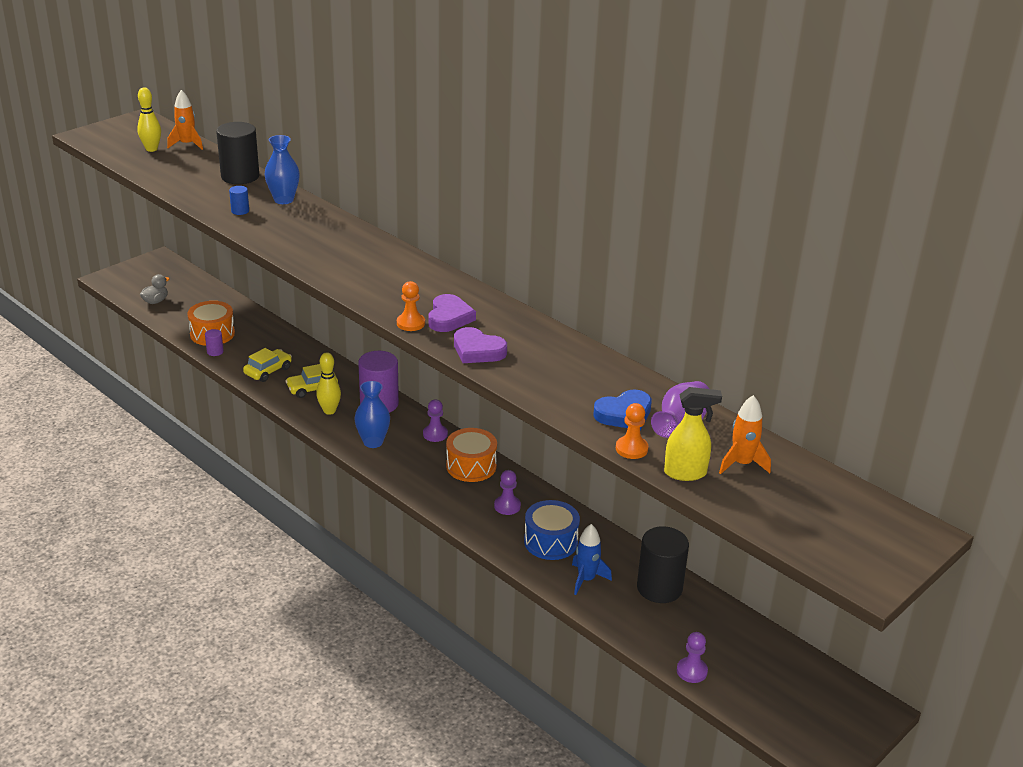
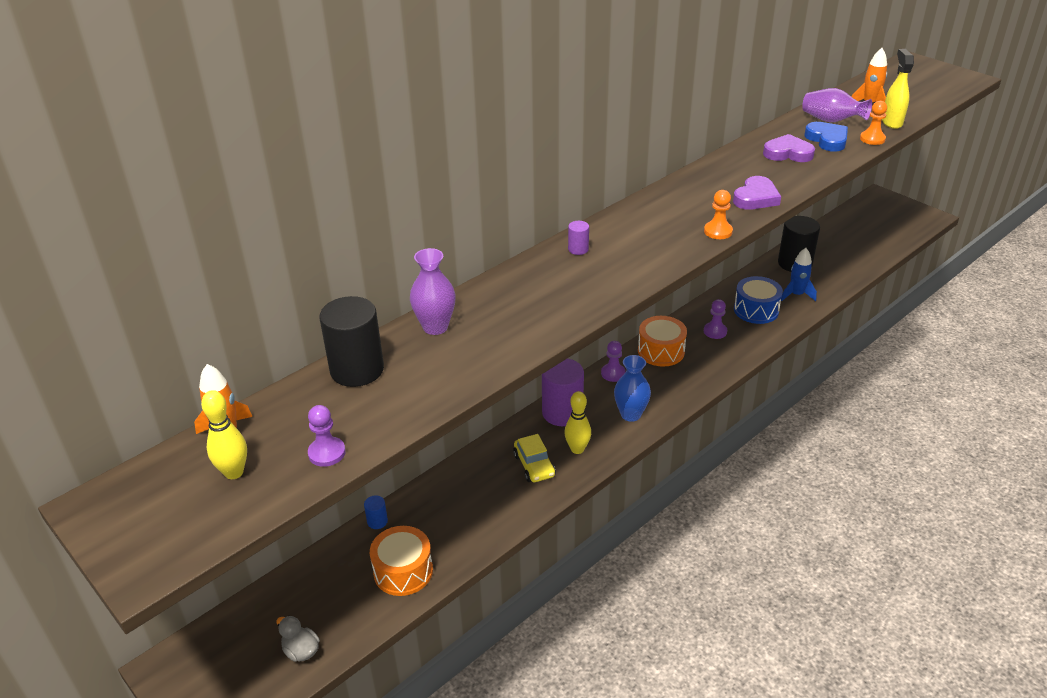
camera: 85 degrees left, 5 degrees up
(215, 352) = (448, 563): purple cylinder -> purple cylinder (578, 249)
(240, 211) = (465, 360): blue cylinder -> blue cylinder (377, 521)
(268, 371) = (496, 507): yellow car -> none
(283, 200) = (435, 327): blue vase -> purple vase
(449, 317) = (701, 212): purple heart -> purple heart (788, 153)
(691, 671) = (875, 256): purple pawn -> purple pawn (327, 453)

